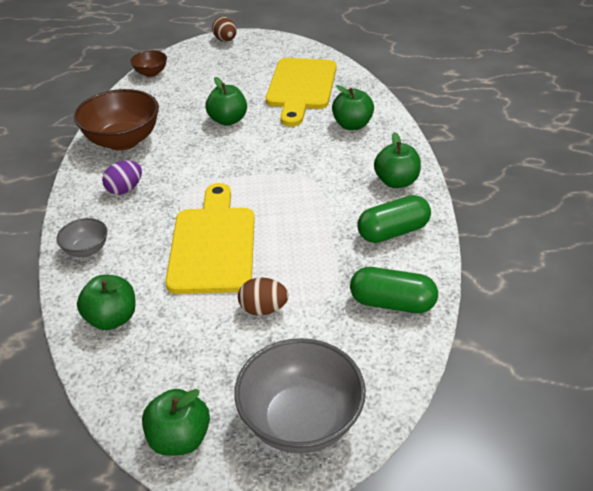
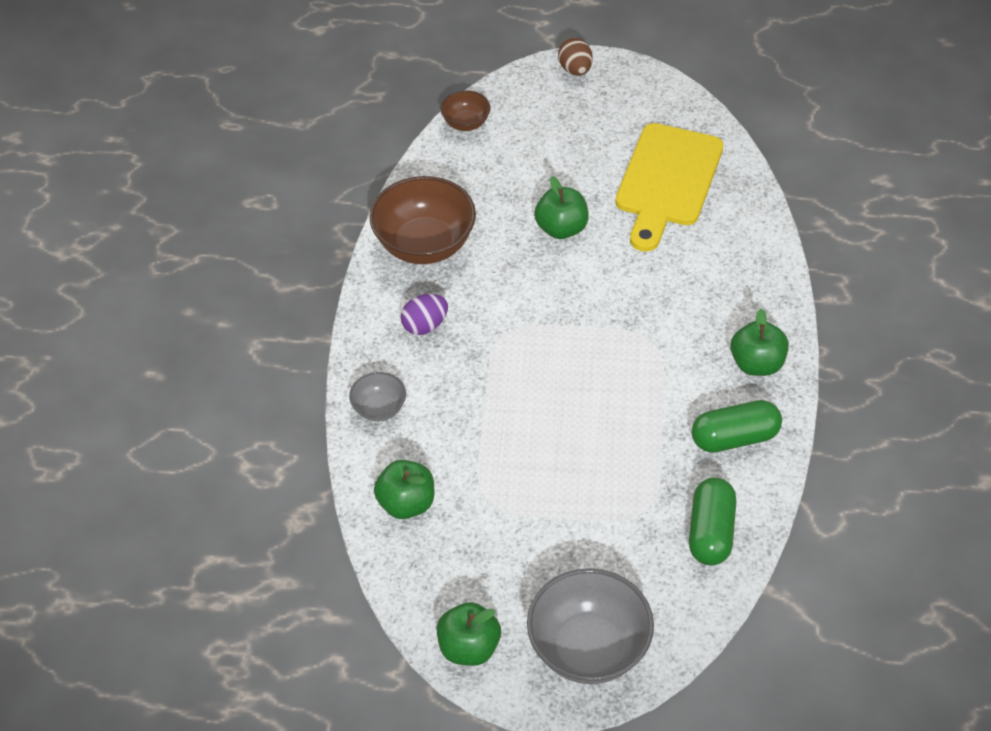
camera: 10 degrees right, 10 degrees up
(213, 244) = (523, 423): yellow cutting board -> none
(263, 309) = (569, 517): brown egg -> none
(352, 125) = (722, 261): green apple -> none
(392, 303) = (711, 532): green capsule -> green capsule turned 75 degrees clockwise

